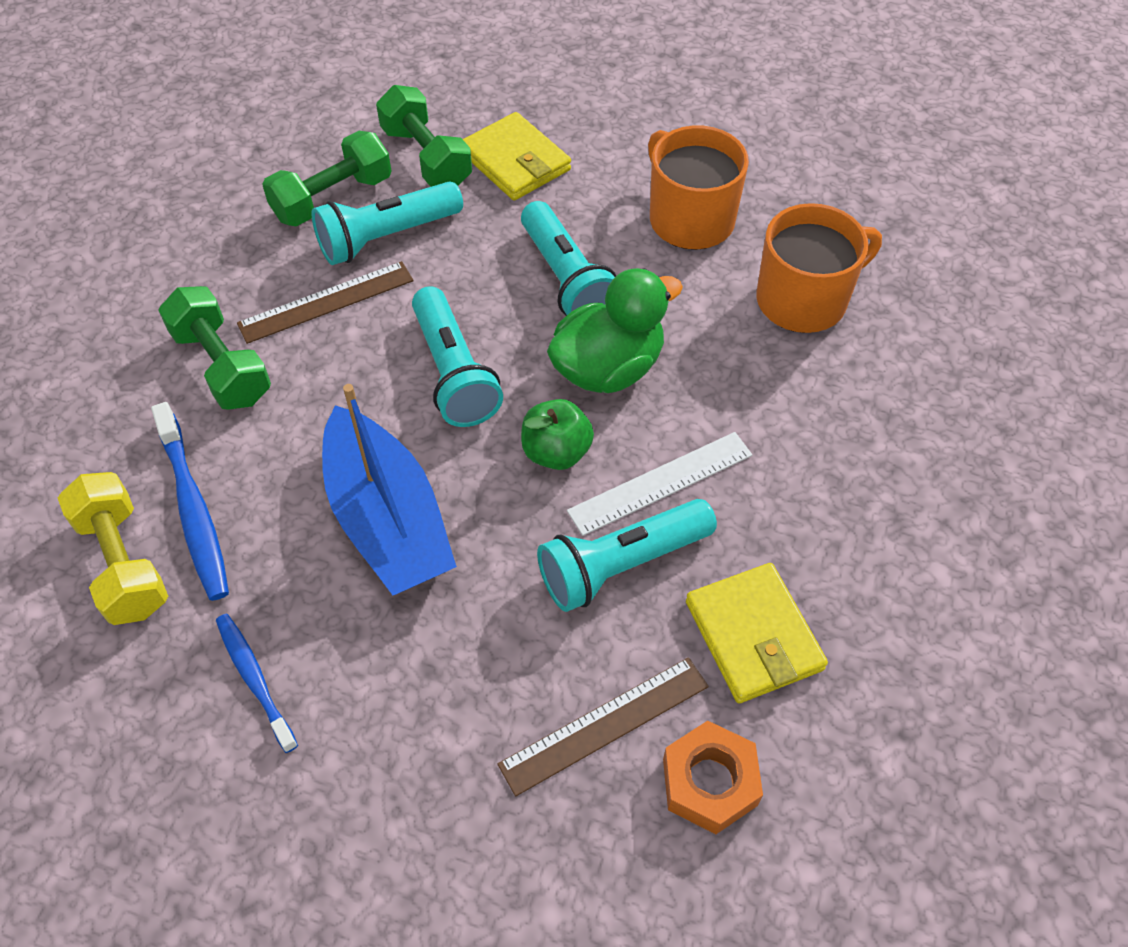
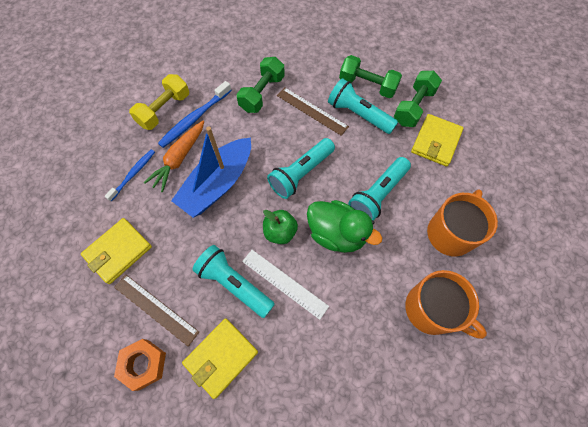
camera: 65 degrees right, 10 degrees up
(277, 573) = (179, 159): none -> orange carrot
(434, 765) = (118, 251): none -> yellow wallet

